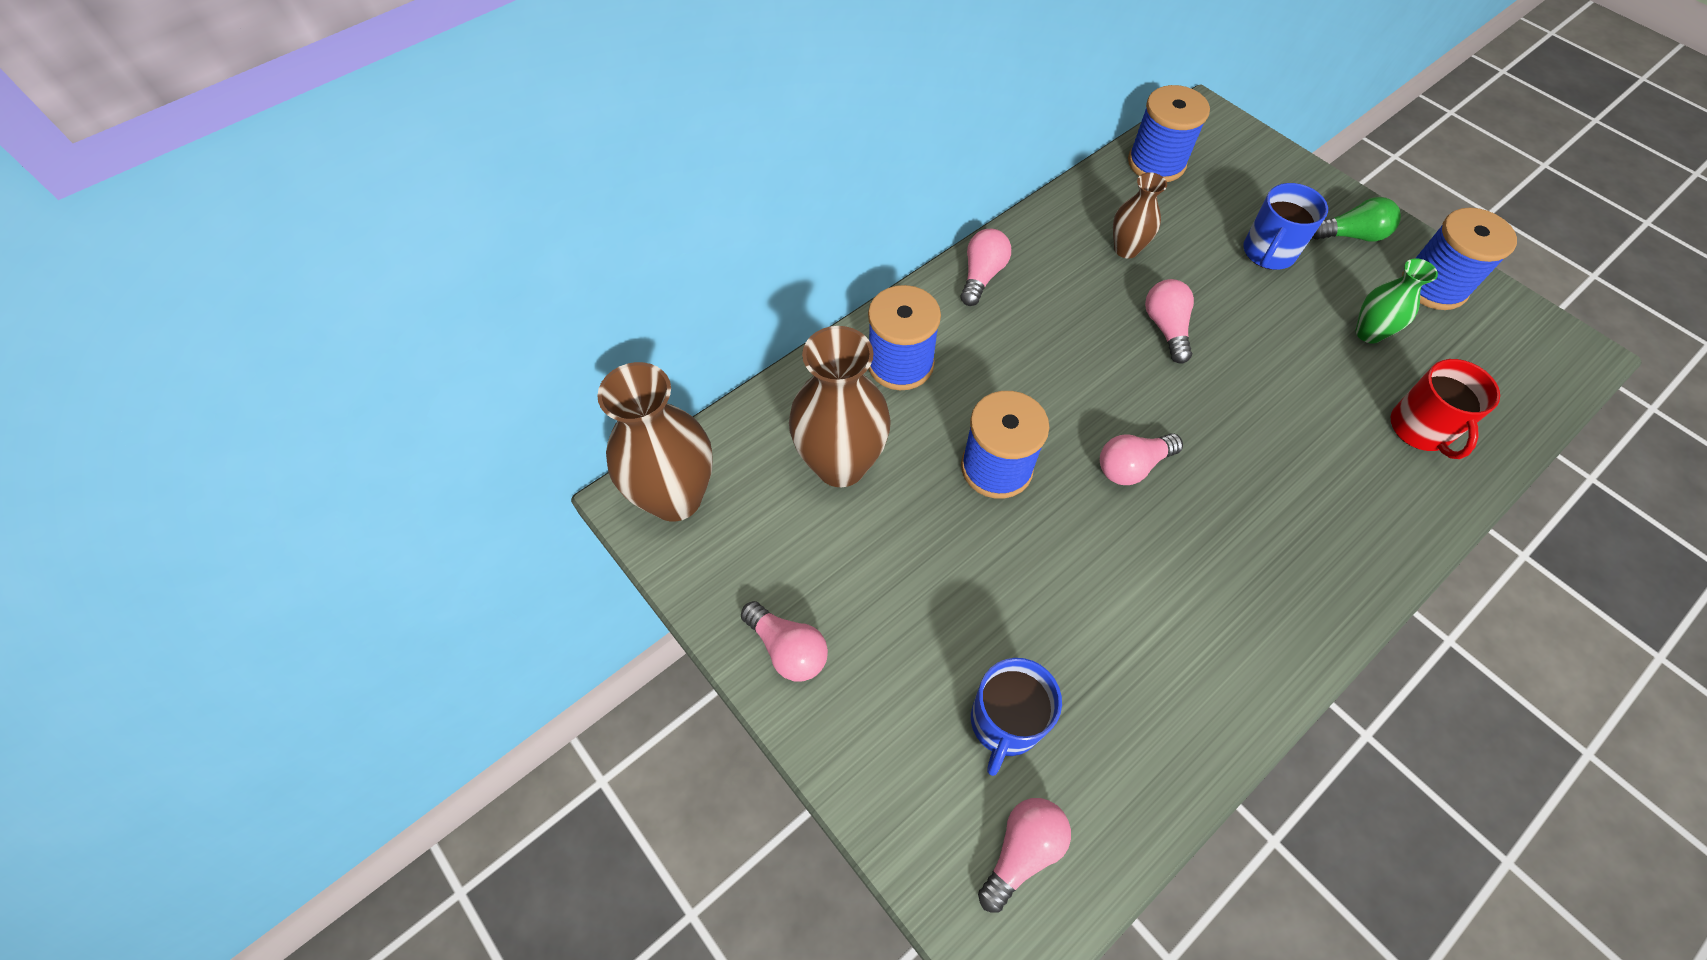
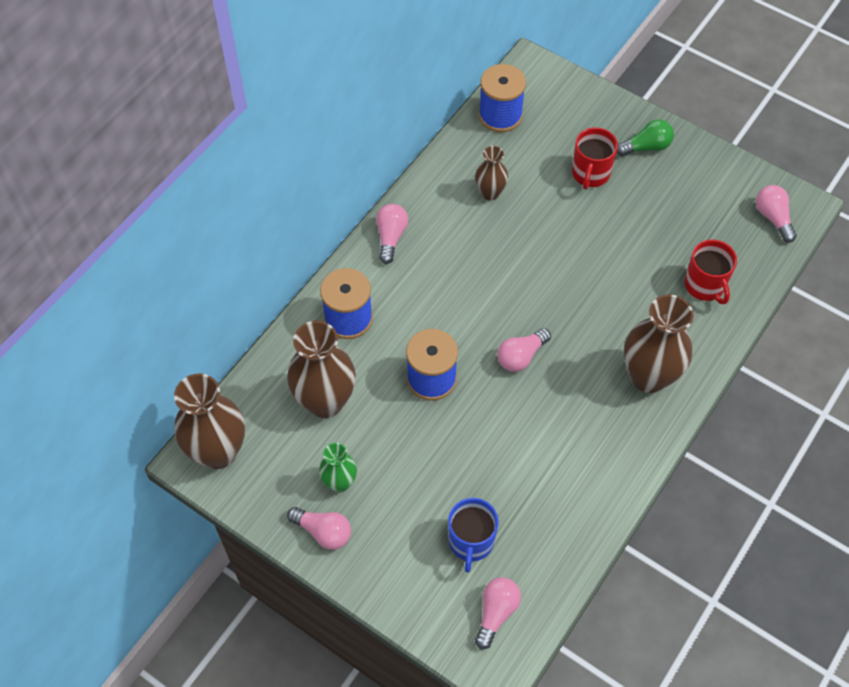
camera: 15 degrees left, 0 degrees up
(1166, 328) = (528, 249): pink light bulb -> pink light bulb (773, 218)
(1268, 253) = (590, 174): blue mug -> red mug
(1320, 538) = (648, 377): none -> brown vase
(1368, 333) = (665, 222): green vase -> green vase (339, 482)
(1433, 286) = (705, 175): blue spool -> none

